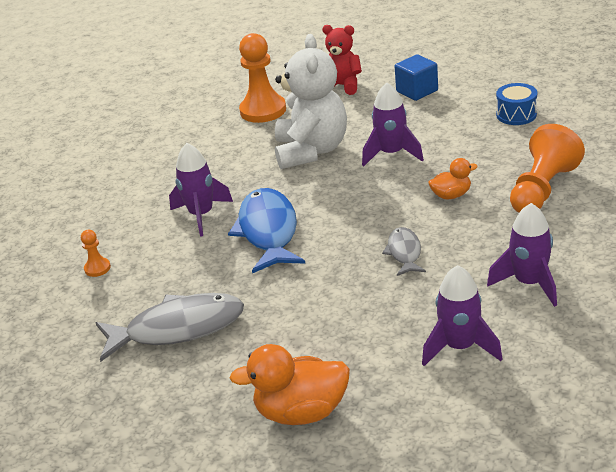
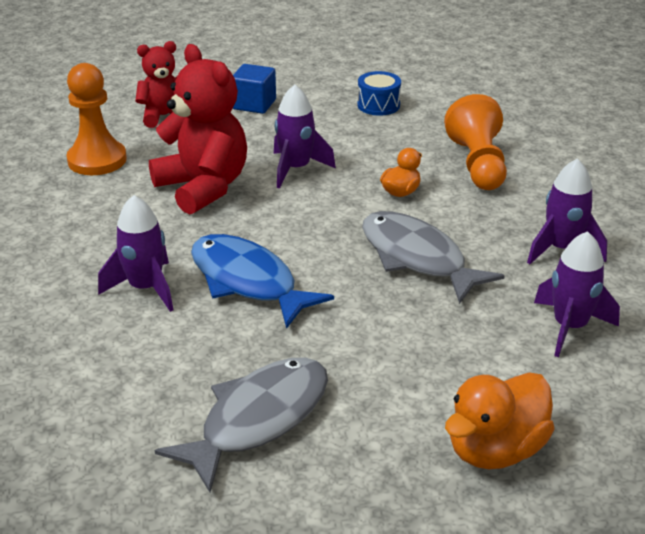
camera: 40 degrees left, 0 degrees up
(97, 268) = (72, 390): orange pawn -> none
(311, 151) = (203, 187): white teddy bear -> red teddy bear
(404, 252) = (417, 258): grey fish -> grey fish, size x1.88

